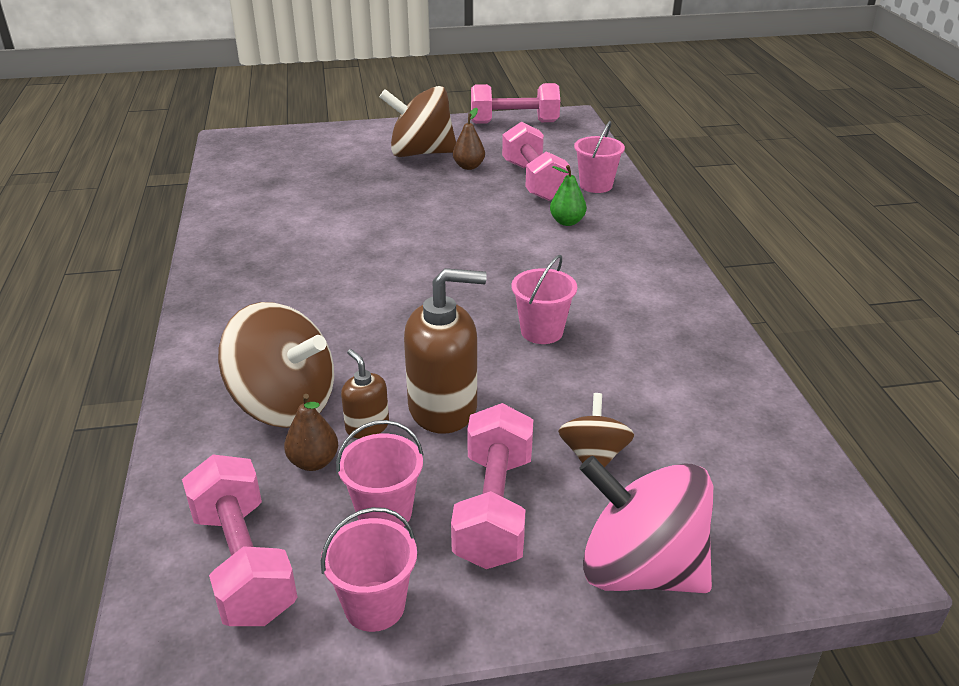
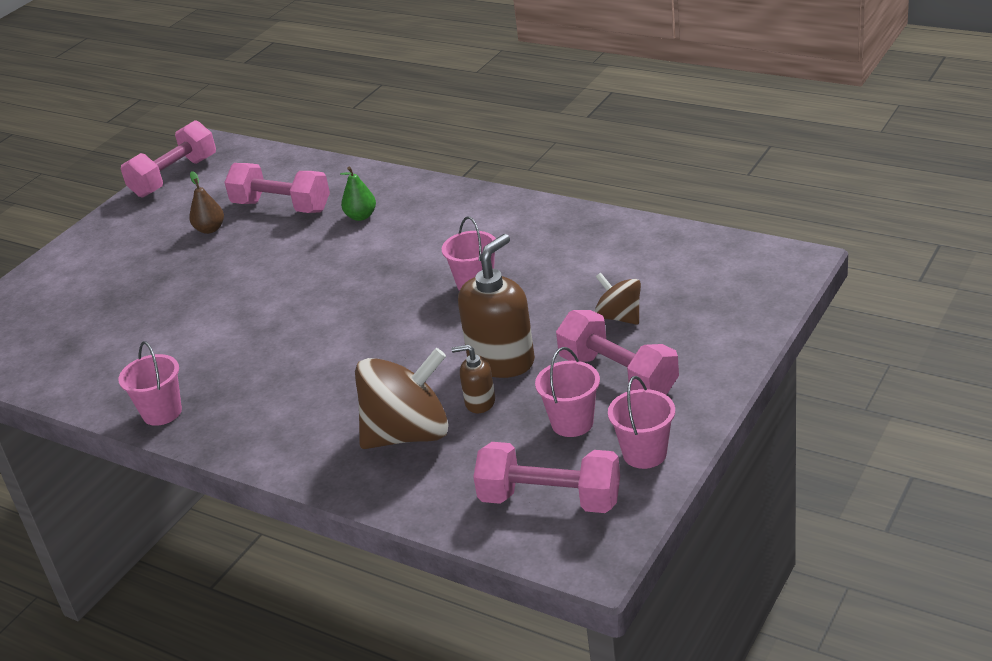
camera: 45 degrees left, 0 degrees up
(313, 462) = (488, 439): brown pear -> none
(421, 153) = (148, 245): brown spinning top -> none
(596, 185) = (332, 181): pink bucket -> pink bucket (162, 412)
(640, 569) = (723, 340): pink spinning top -> none

